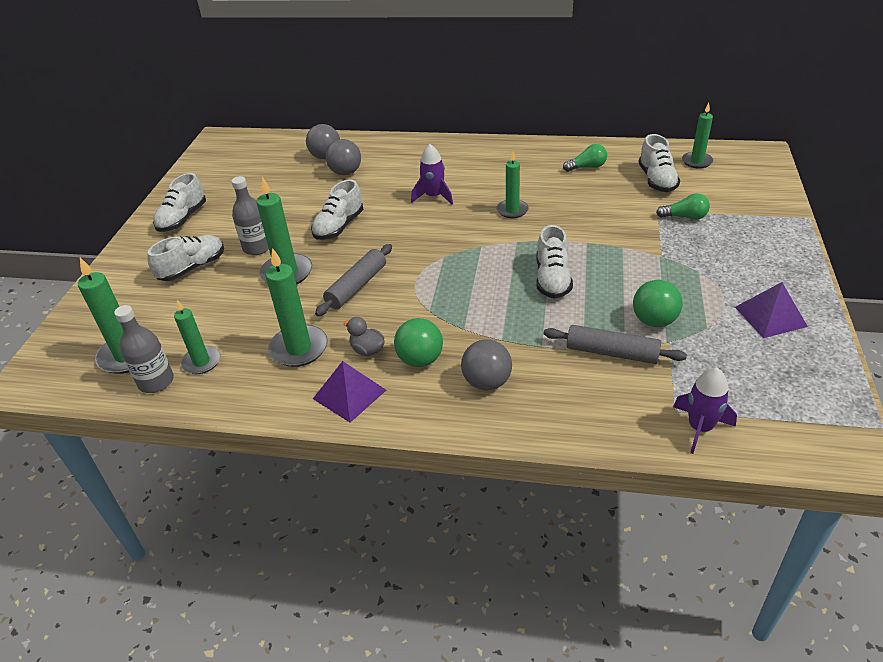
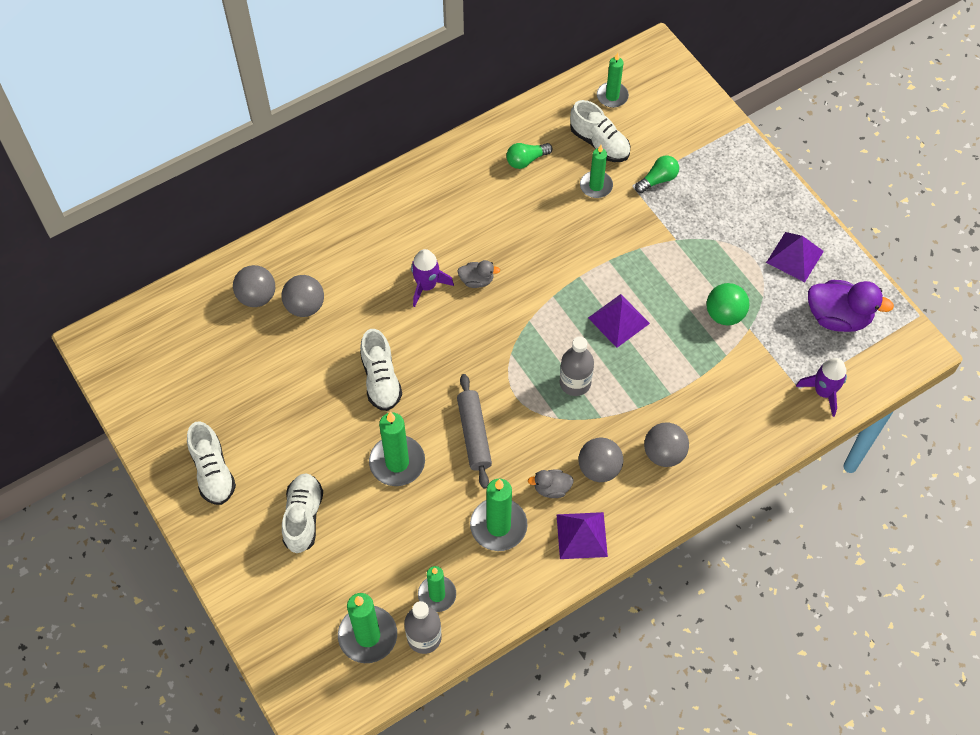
camera: 45 degrees left, 20 degrees up
(257, 248) = (334, 454): grey bottle -> grey bottle (575, 383)
(420, 359) = (599, 468): green ball -> grey ball
(471, 209) = (477, 280): none -> grey duck
(512, 210) = (513, 259): green candle -> green candle (596, 186)
(552, 279) = (618, 320): white shoe -> purple pyramid
(587, 167) = (526, 160): green light bulb -> green light bulb turned 150 degrees counterclockwise
(612, 352) = (721, 365): grey rolling pin -> none
(776, 380) = (838, 317): none -> purple duck

